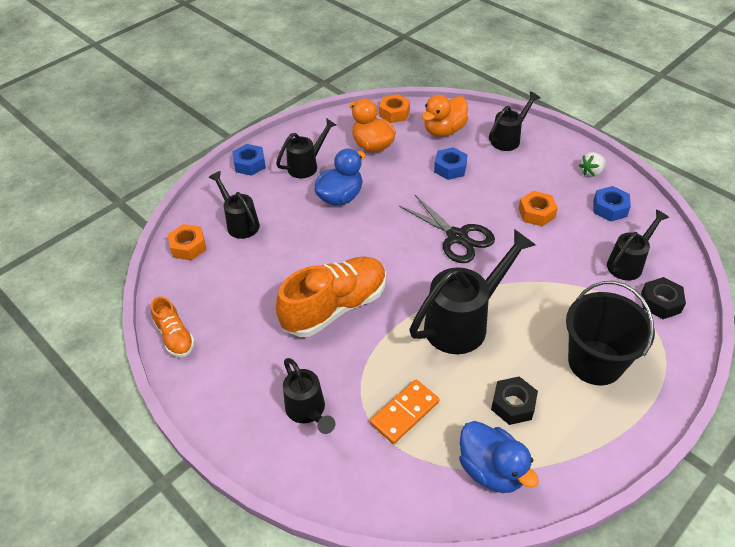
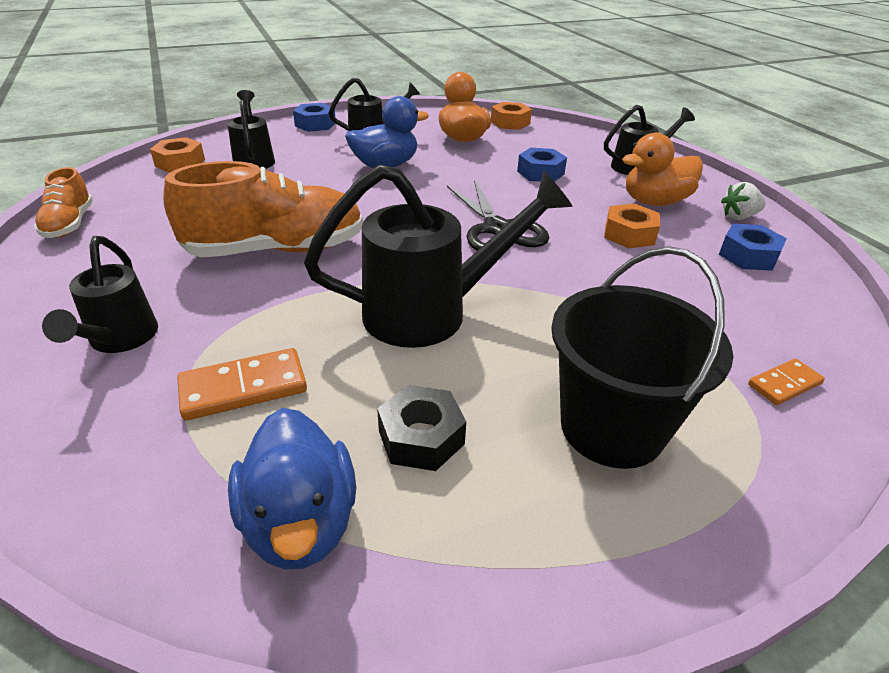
camera: 20 degrees right, 10 degrees down
(444, 130) = (558, 145): orange duck -> orange duck (654, 202)
(628, 263) = (748, 320): black watering can -> none
(660, 302) = (784, 384): black nut -> orange domino

